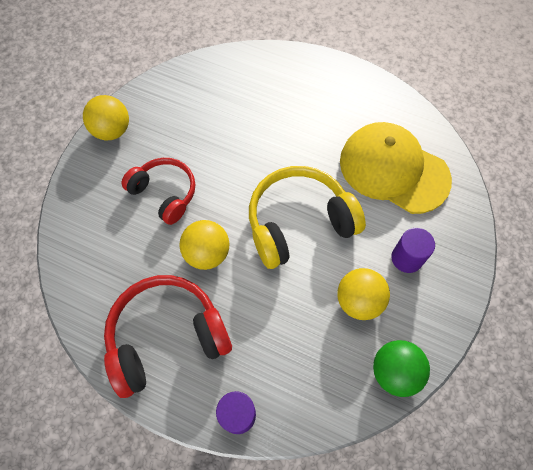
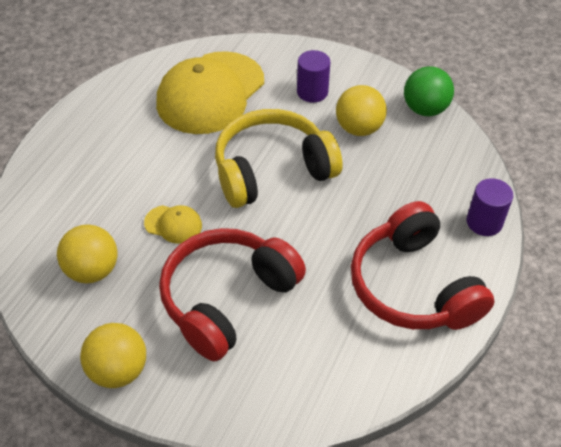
camera: 90 degrees left, 15 degrees down
(164, 193) = (227, 299): red headphones -> red headphones, size x1.54
(207, 253) = (310, 252): yellow ball -> yellow ball (92, 270)
(238, 152) = (173, 224): none -> yellow cap
(299, 223) = (272, 170): yellow headphones -> yellow headphones turned 90 degrees clockwise

